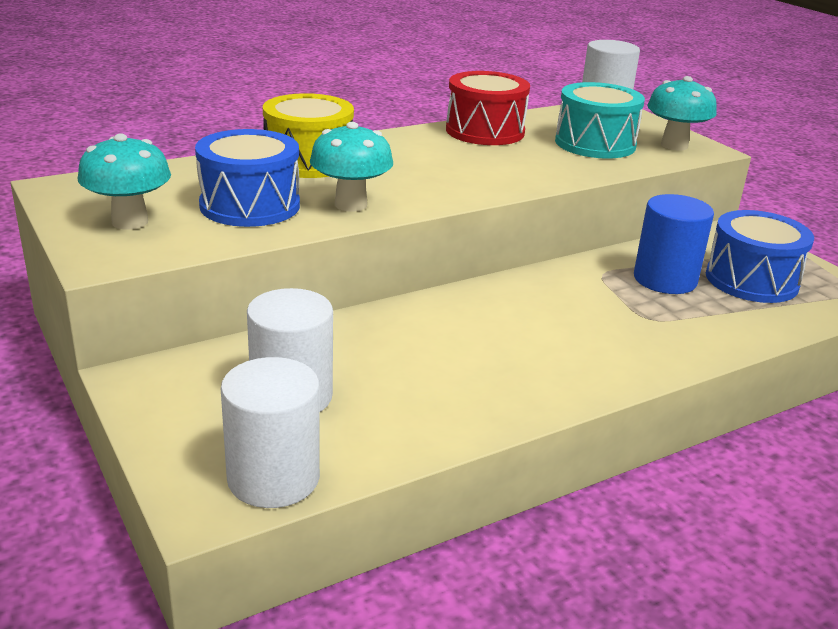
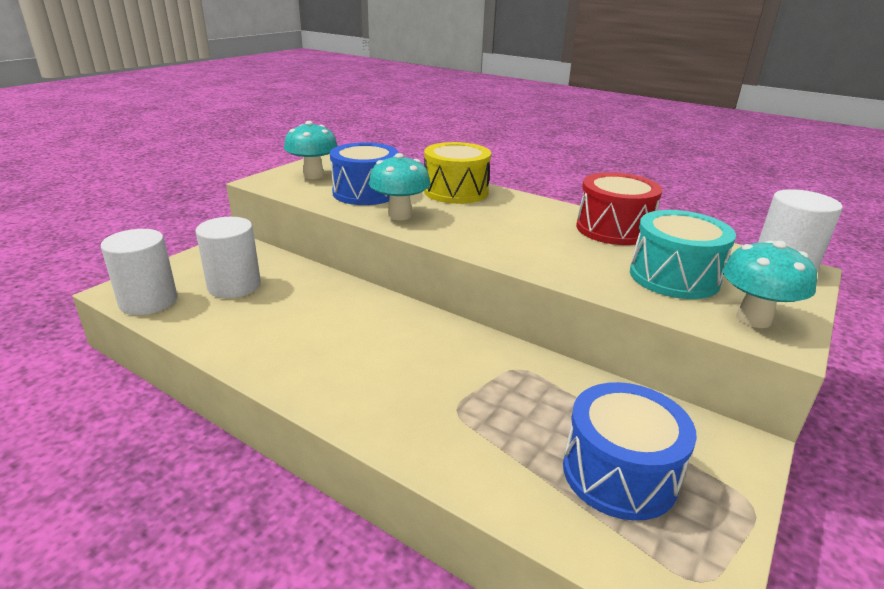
camera: 65 degrees right, 0 degrees up
(665, 279) = (548, 407): blue cylinder -> none

